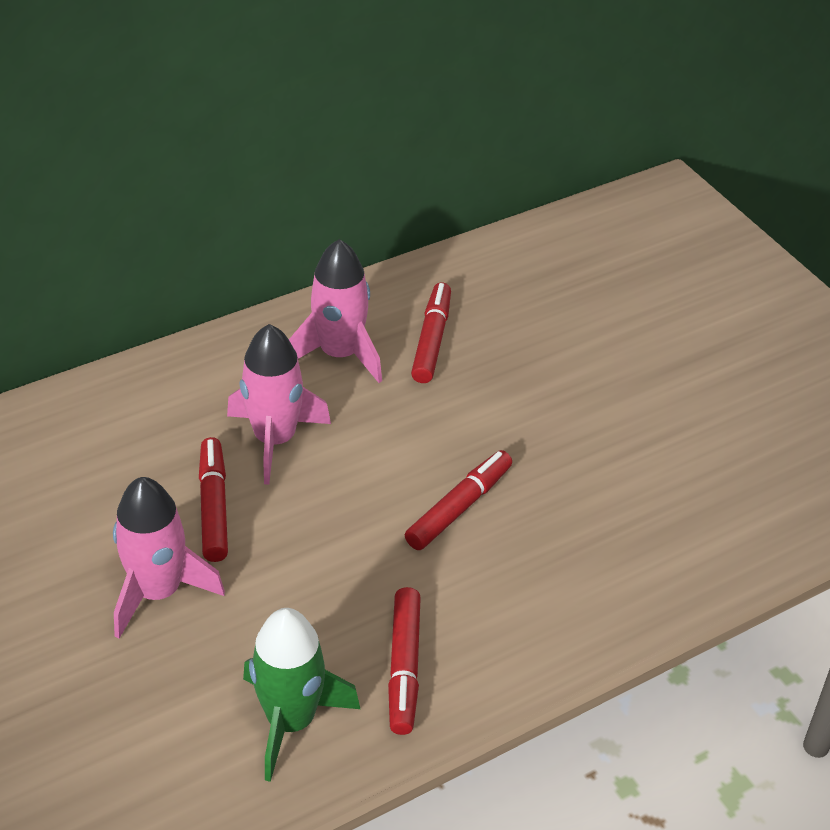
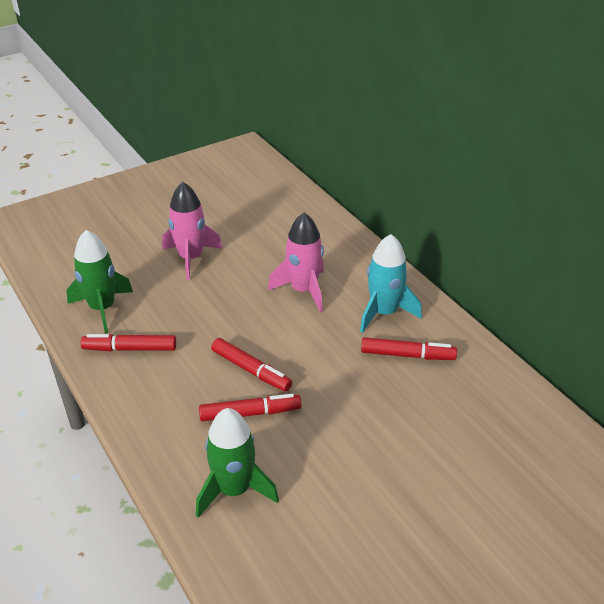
camera: 90 degrees right, 5 degrees down
(213, 507) = (250, 271): red marker -> red marker (250, 413)
(339, 354) = (384, 313): pink rocket -> turquoise rocket
(683, 527) = (234, 490): none -> green rocket

